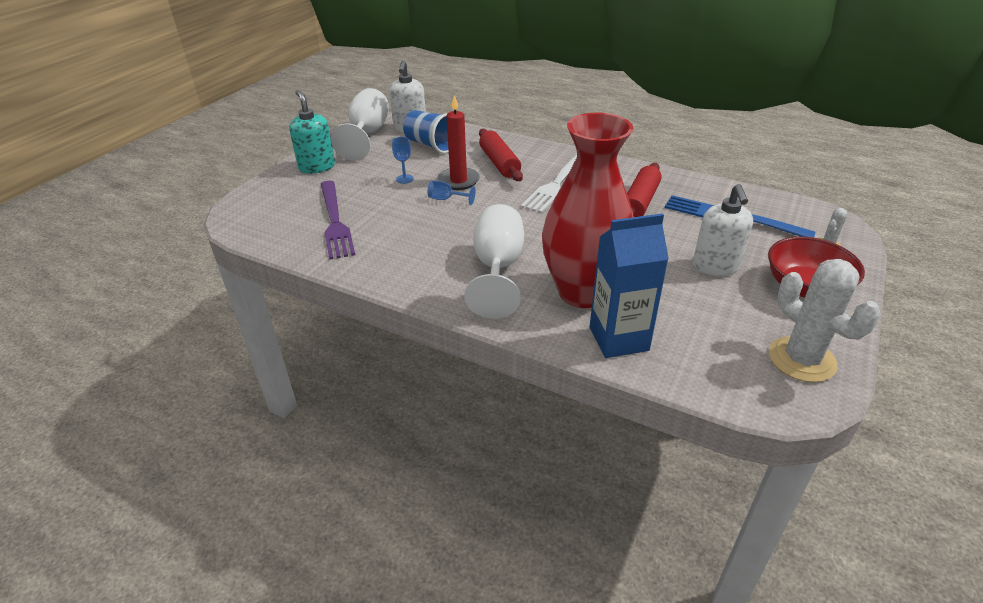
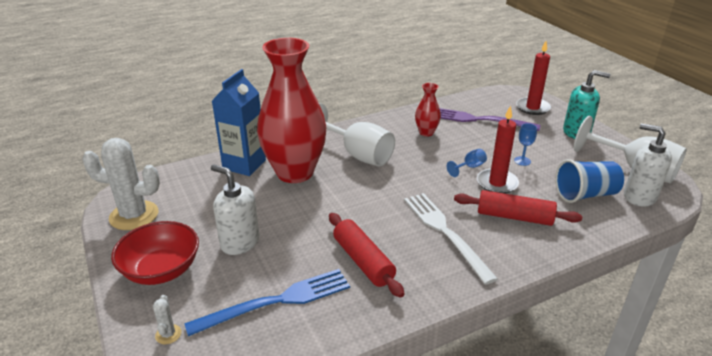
camera: 125 degrees right, 5 degrees down
(273, 199) = (532, 108): none -> red candle
(399, 243) = (426, 132): none -> red vase

